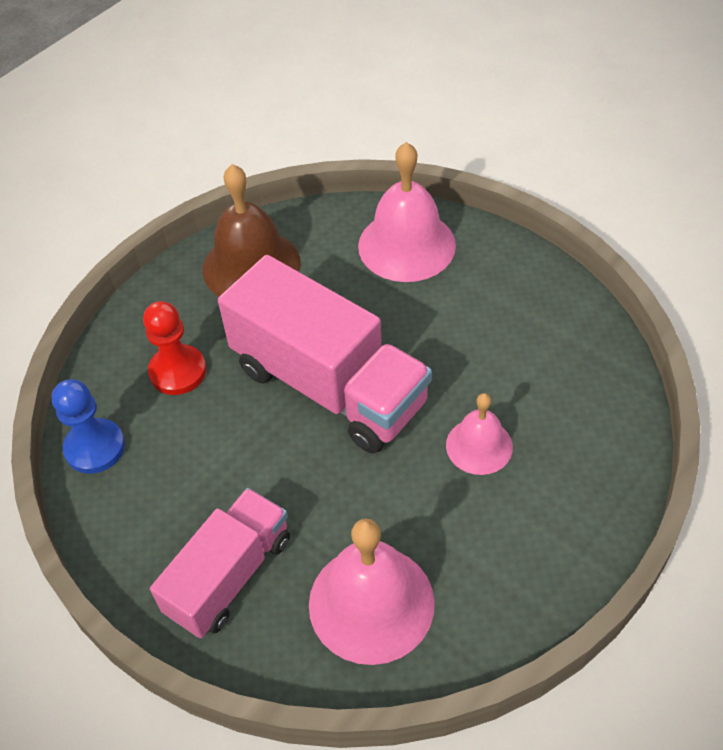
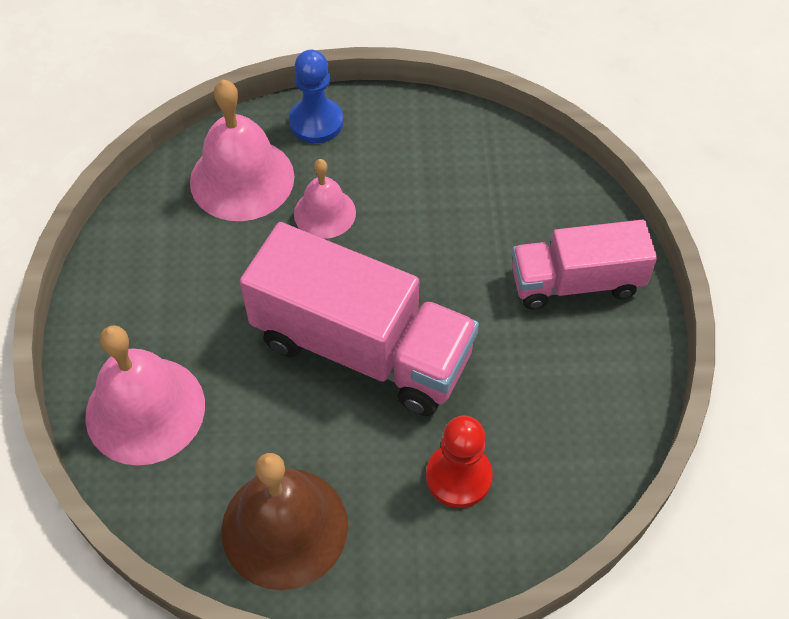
camera: 135 degrees left, 5 degrees up
(95, 447) = (587, 469): blue pawn -> blue pawn (316, 122)
(329, 385) = (362, 348): pink truck -> pink truck turned 120 degrees clockwise
(371, 603) = (506, 191): pink bell -> pink bell (242, 179)

